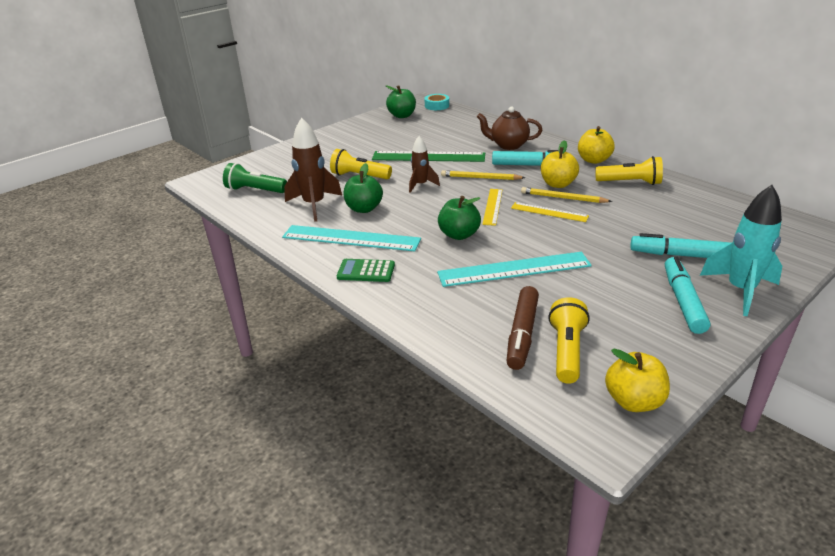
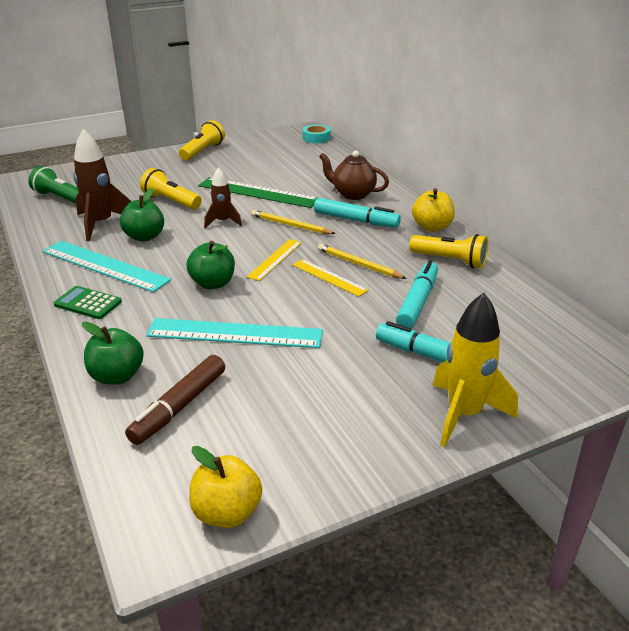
camera: 15 degrees right, 0 degrees up
(402, 116) = (271, 143): green apple -> green apple (117, 376)
(558, 184) = (367, 247): yellow apple -> none
(567, 351) = (208, 437): yellow flashlight -> yellow flashlight (202, 151)
(683, 301) = (385, 412): turquoise marker -> turquoise marker (417, 302)
(740, 290) = (464, 415): turquoise rocket -> yellow rocket

